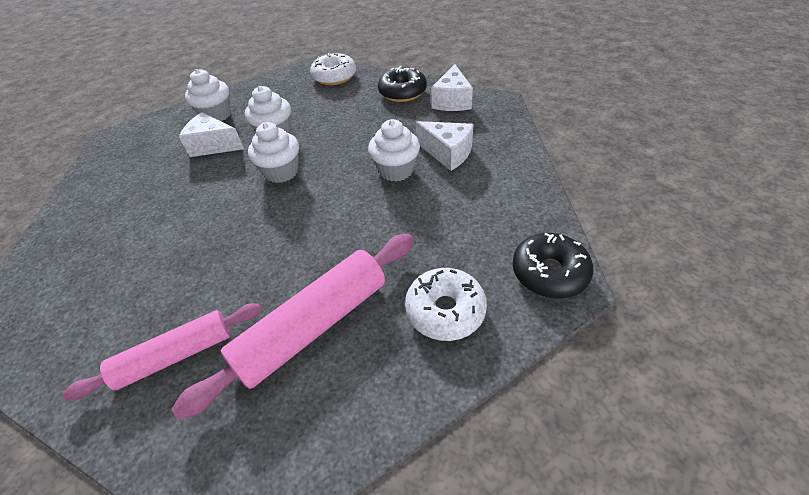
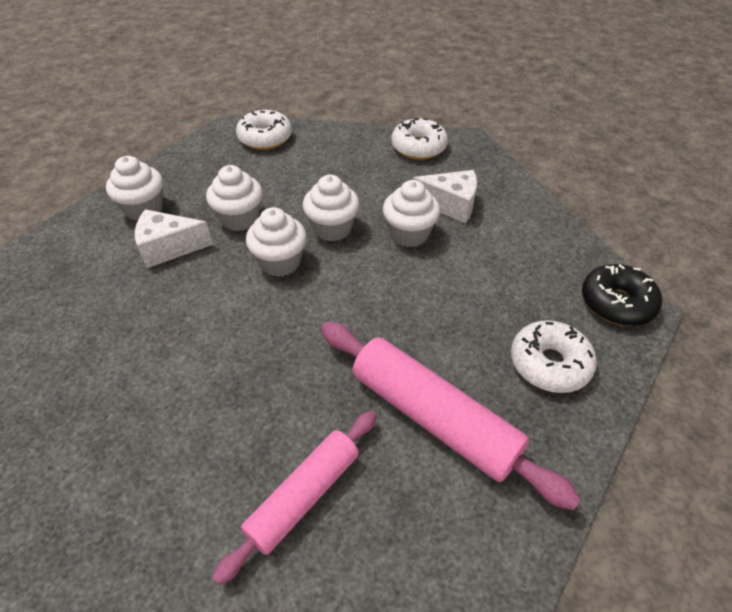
camera: 25 degrees left, 0 degrees up
(313, 326) = (433, 417): pink rolling pin -> pink rolling pin turned 75 degrees counterclockwise
(338, 154) = (332, 228): none -> white cupcake
(402, 92) = (358, 145): black donut -> none
(452, 101) = (418, 147): white cheese -> white donut

